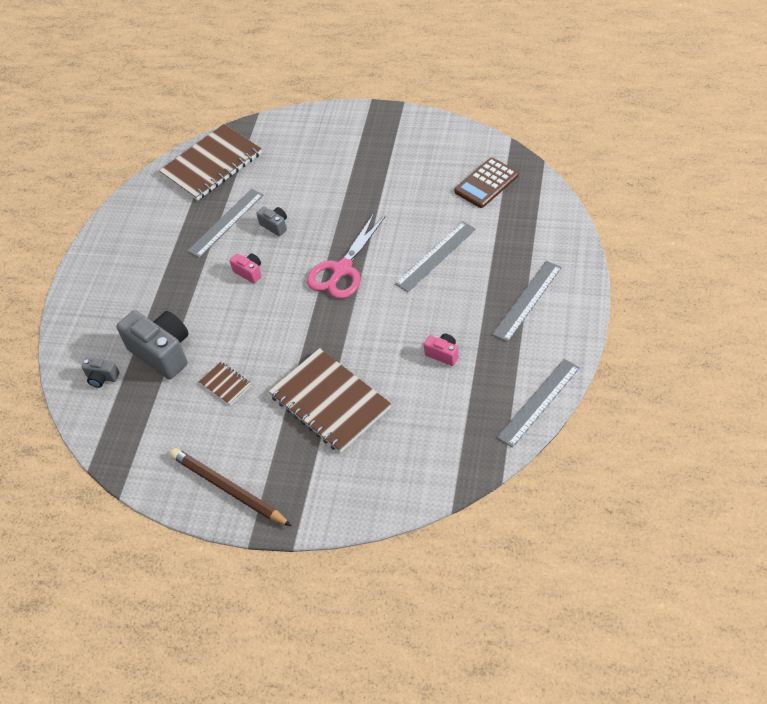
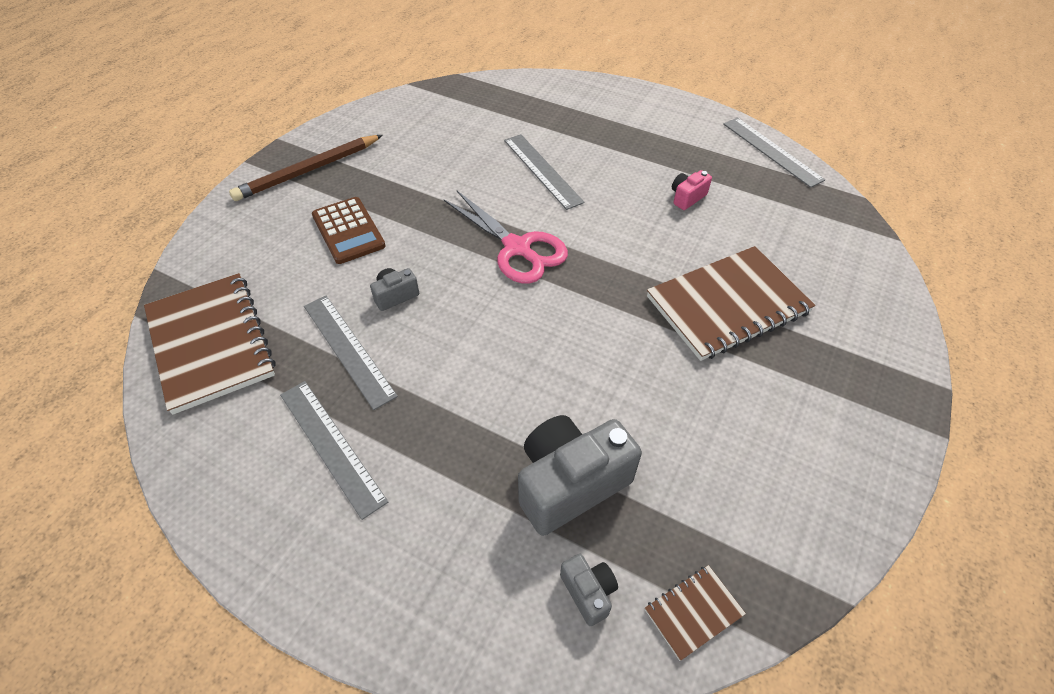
camera: 80 degrees left, 0 degrees up
(102, 378) = (588, 592): grey camera -> grey camera turned 60 degrees counterclockwise
(226, 384) = (663, 410): brown notebook -> brown notebook (693, 612)
(228, 489) = (851, 442): brown pencil -> brown pencil (308, 171)
(249, 272) = (465, 341): pink camera -> none
(486, 183) = (460, 113): brown calculator -> brown calculator (348, 231)
(527, 300) = (639, 127): grey ruler -> grey ruler (331, 446)

